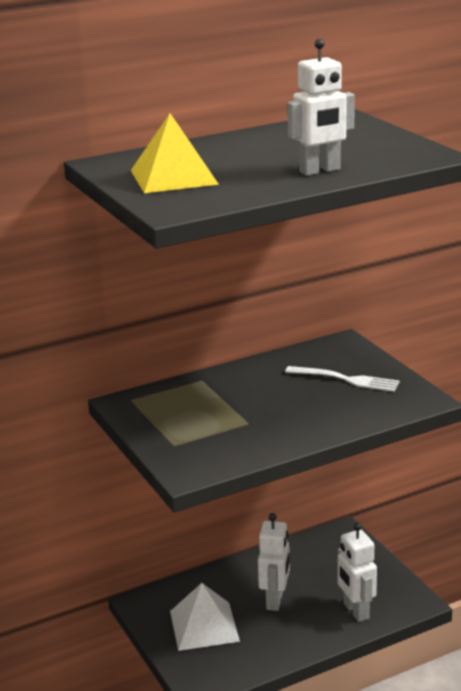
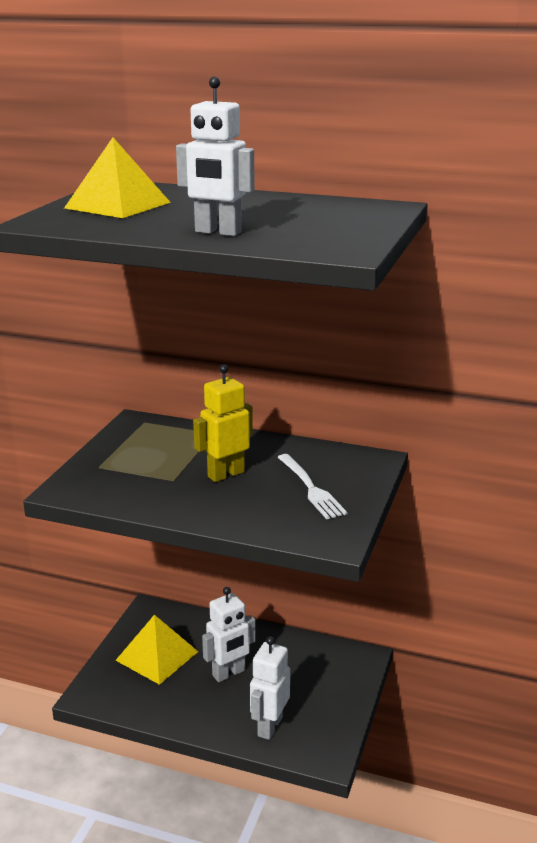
camera: 45 degrees right, 0 degrees up
(204, 626) = (157, 655): white pyramid -> yellow pyramid
(274, 401) = (225, 474): none -> yellow robot

